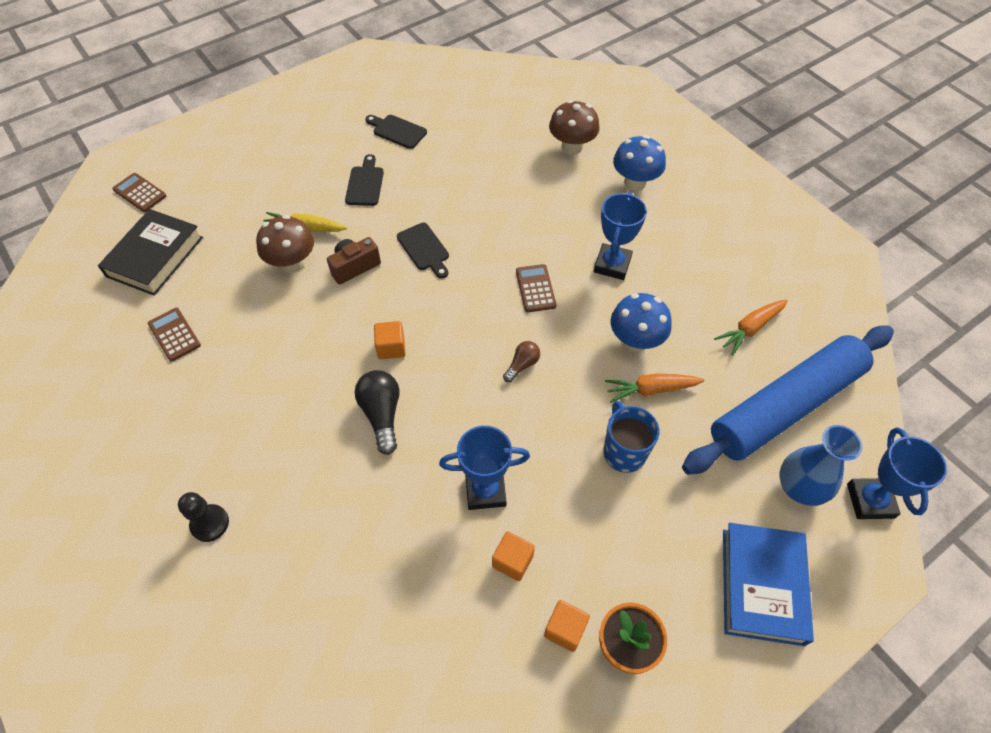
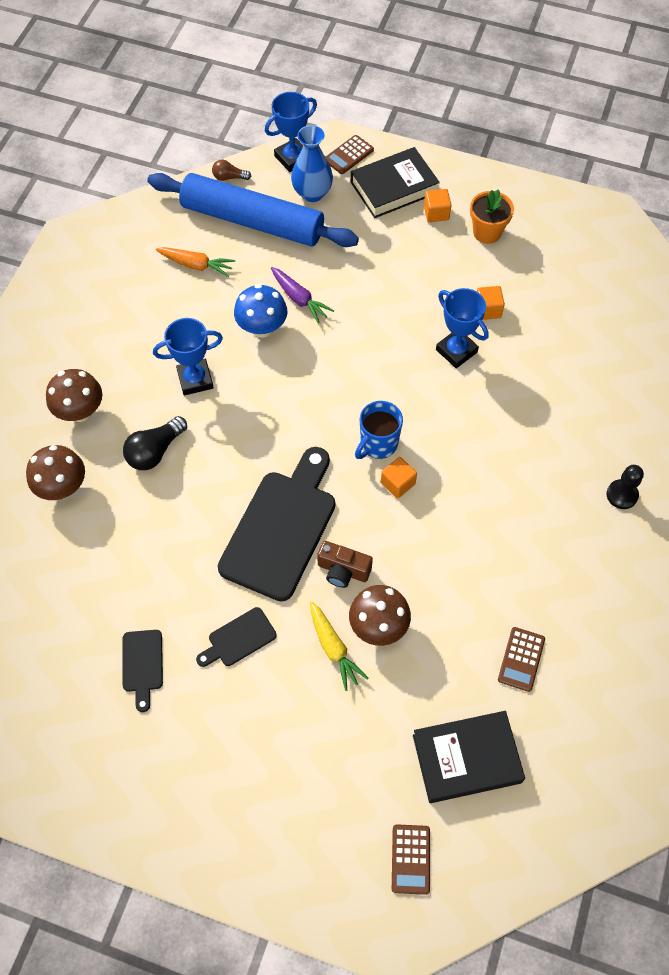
camera: 125 degrees left, 5 degrees up
(382, 414) = (457, 449): black light bulb -> black light bulb (155, 451)
(424, 249) = (281, 528): black cutting board -> black cutting board, size x2.15
(522, 365) = (341, 386): brown light bulb -> brown light bulb (229, 177)
(535, 288) = (261, 419): brown calculator -> brown calculator (348, 155)
(565, 629) = (502, 263): orange cube -> orange cube (436, 213)
(624, 451) = (362, 291): blue mug -> blue mug (378, 444)
(635, 182) = (80, 411): blue mushroom -> brown mushroom
(651, 389) = (299, 299): orange carrot -> purple carrot
(762, 585) = (394, 187): blue book -> black book

